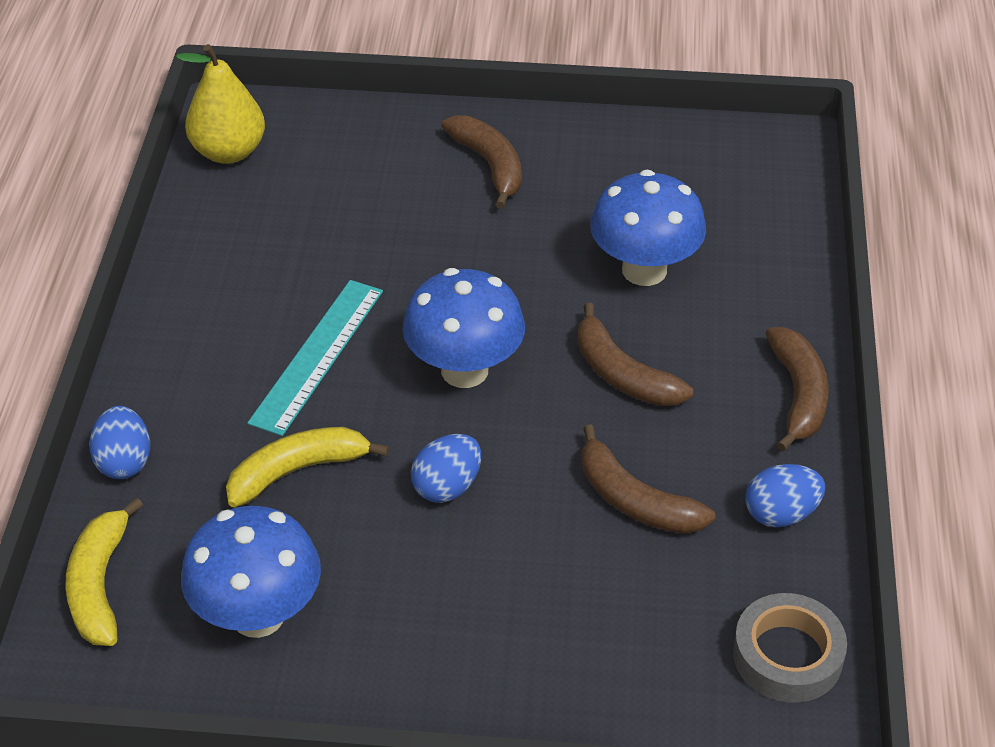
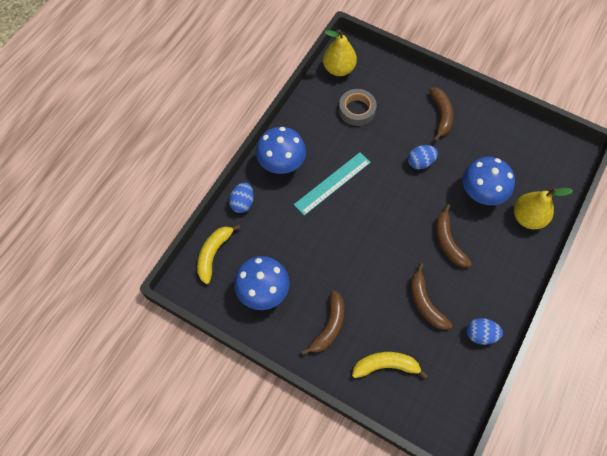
camera: 25 degrees right, 20 degrees up
(297, 471) = (303, 234): yellow banana -> yellow banana (386, 366)
(447, 486) = (355, 265): blue egg -> blue egg (420, 162)
(464, 370) = (386, 213): blue mushroom -> blue mushroom (281, 164)
(759, 278) = (527, 217): none -> yellow pear
(787, 655) = (451, 398): grey tape -> grey tape (357, 110)
(798, 395) = (515, 281): brown banana -> brown banana (328, 326)

